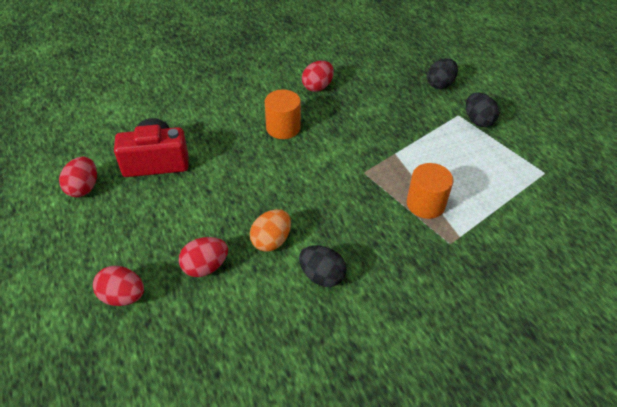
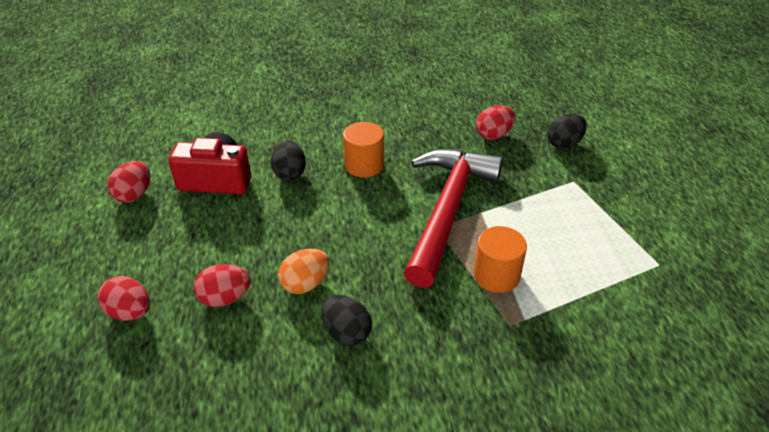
camera: 15 degrees right, 5 degrees down
(317, 87) = (419, 127): red egg -> red egg (493, 135)
(367, 156) = (447, 210): none -> red hammer
(478, 121) = (595, 191): black egg -> black egg (289, 173)

